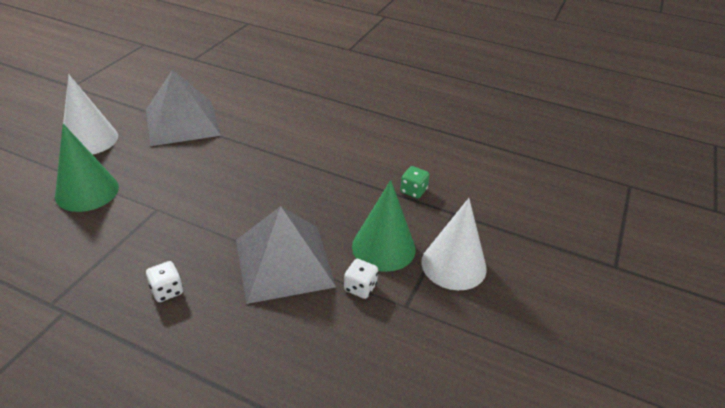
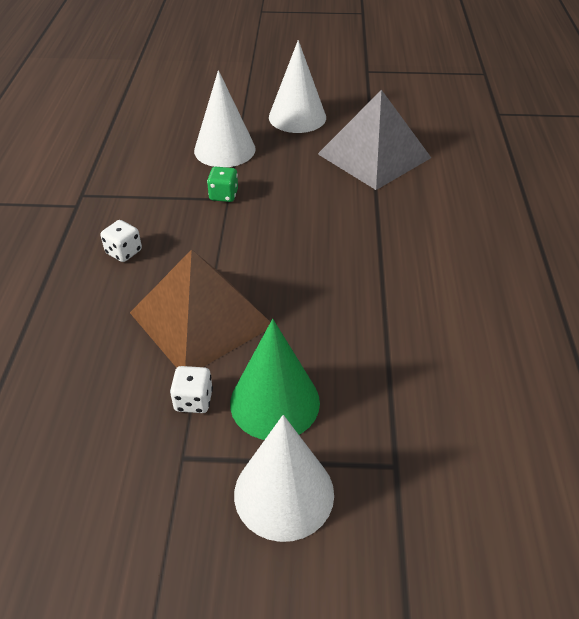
camera: 70 degrees right, 5 degrees up
(87, 191) = (224, 149): green cone -> white cone
(284, 262) = (201, 319): grey pyramid -> brown pyramid
(413, 191) = (410, 401): green dice -> green dice (223, 195)

